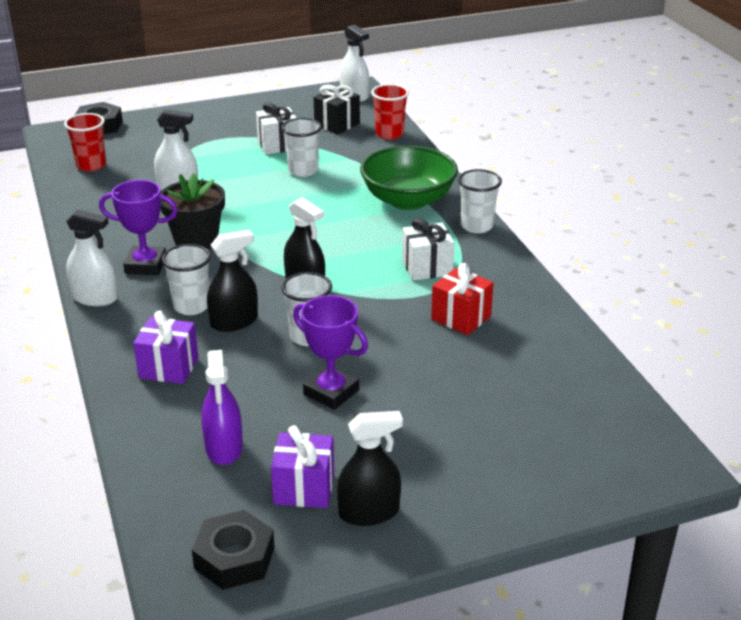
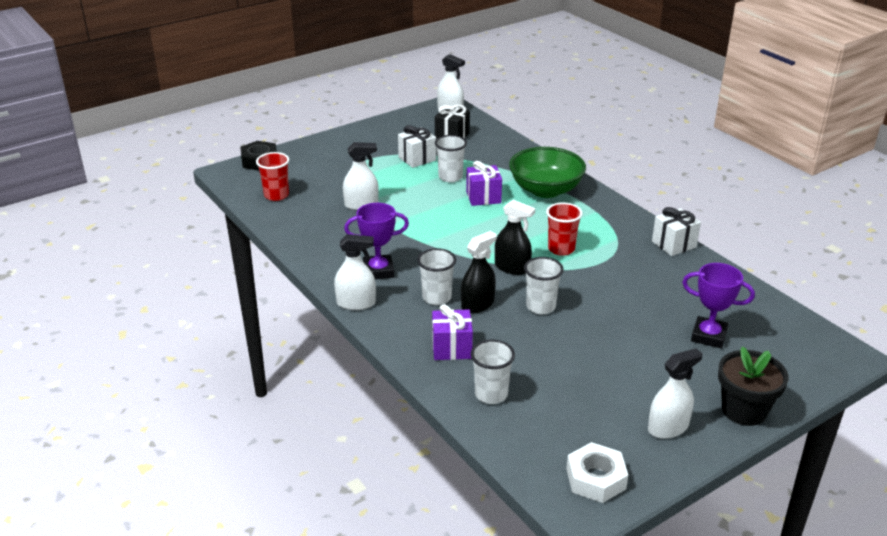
camera: 15 degrees left, 0 degrees up
(196, 240) = (404, 244): black flower pot -> black flower pot (744, 410)
(224, 447) = (534, 400): purple spray bottle -> none
(234, 558) = (596, 479): black nut -> white nut
(304, 488) = (611, 419): purple gift -> purple gift (483, 197)
(331, 392) = (585, 345): purple trophy -> purple trophy (708, 336)
(369, 512) = (668, 427): black spray bottle -> white spray bottle
(389, 134) = (497, 139): red cup -> red cup (561, 249)
(427, 267) = (593, 240): white gift -> white gift (674, 244)
(461, 318) = (641, 274): red gift -> none
(476, 226) = (608, 203): white cup -> white cup (491, 394)

